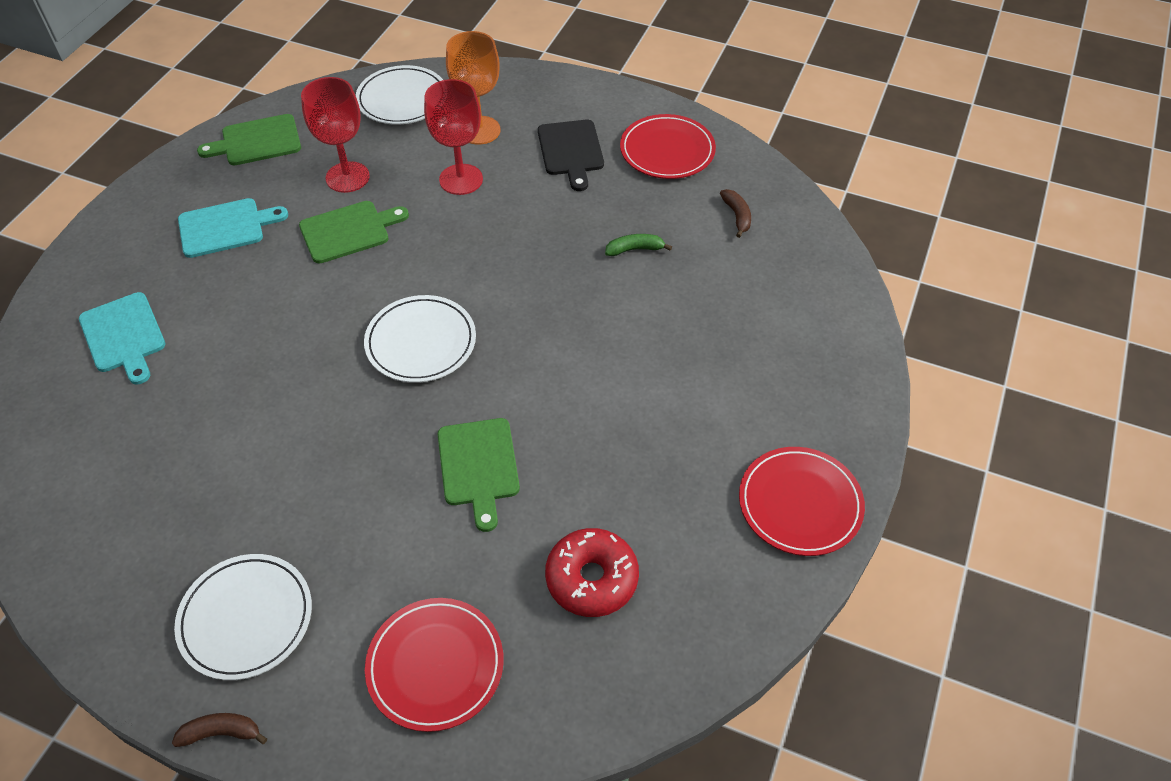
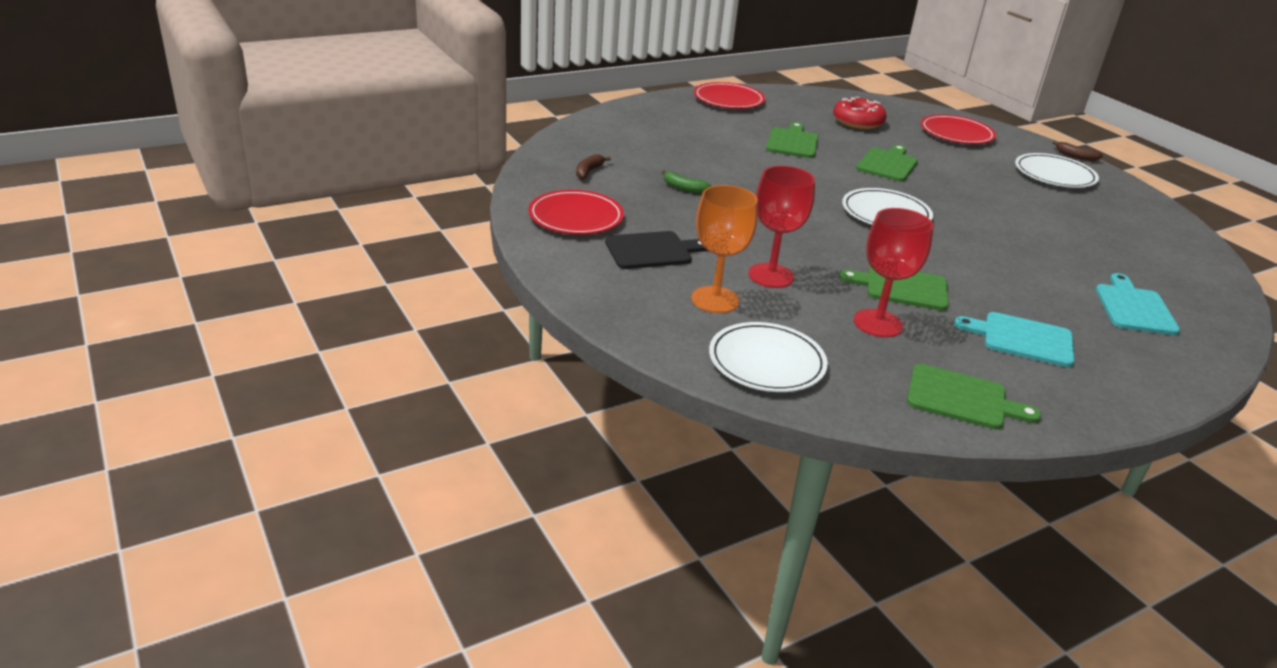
camera: 145 degrees left, 20 degrees down
(571, 151) = (652, 250): black cutting board -> black cutting board turned 45 degrees clockwise
(622, 435) = (792, 142): none -> green cutting board

